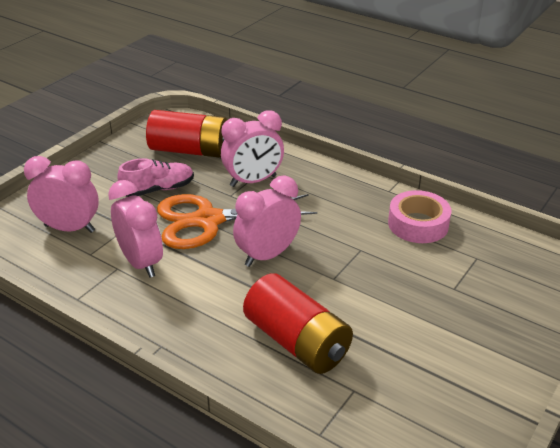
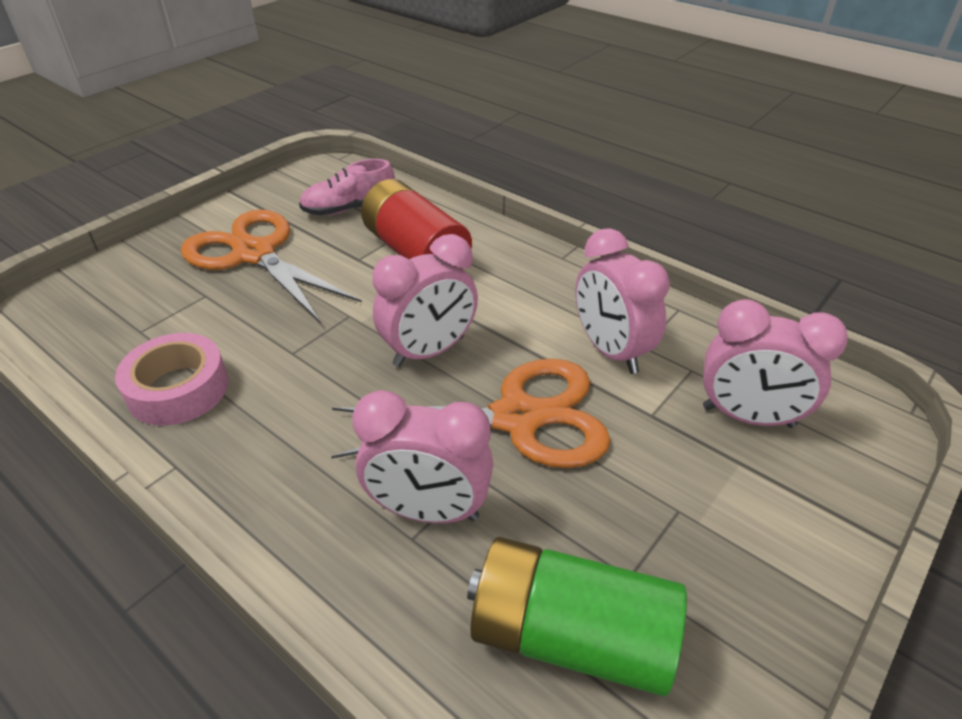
camera: 175 degrees left, 5 degrees up
(158, 189) = (620, 500): pink shoe -> pink shoe (349, 209)
(190, 150) = (570, 636): red battery -> green battery
(253, 181) = (428, 511): pink clock -> pink clock turned 150 degrees counterclockwise
(443, 331) = (254, 254): none -> orange scissors

